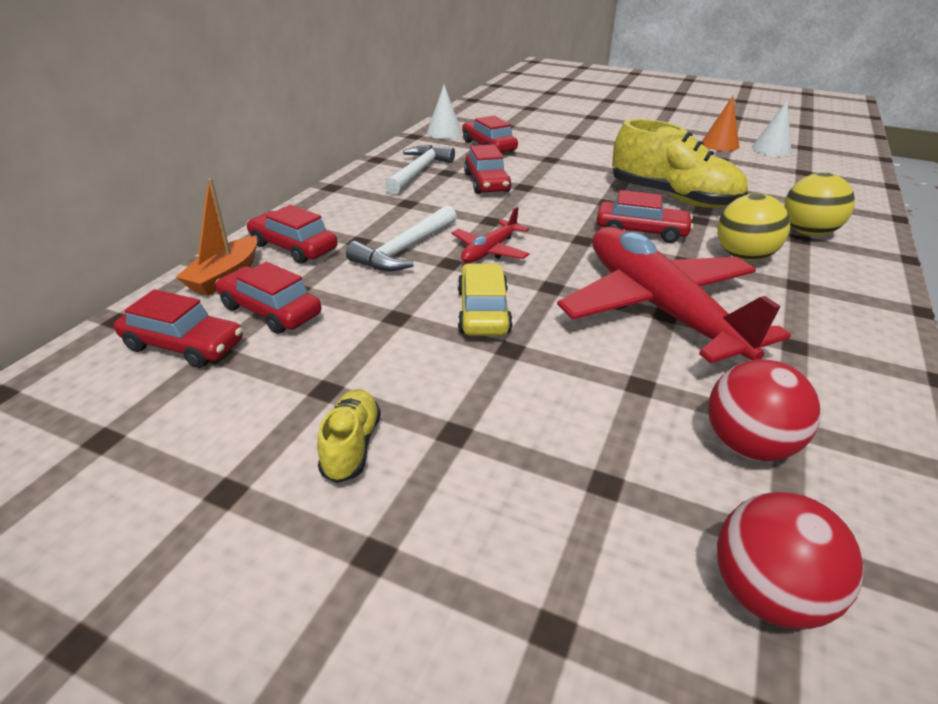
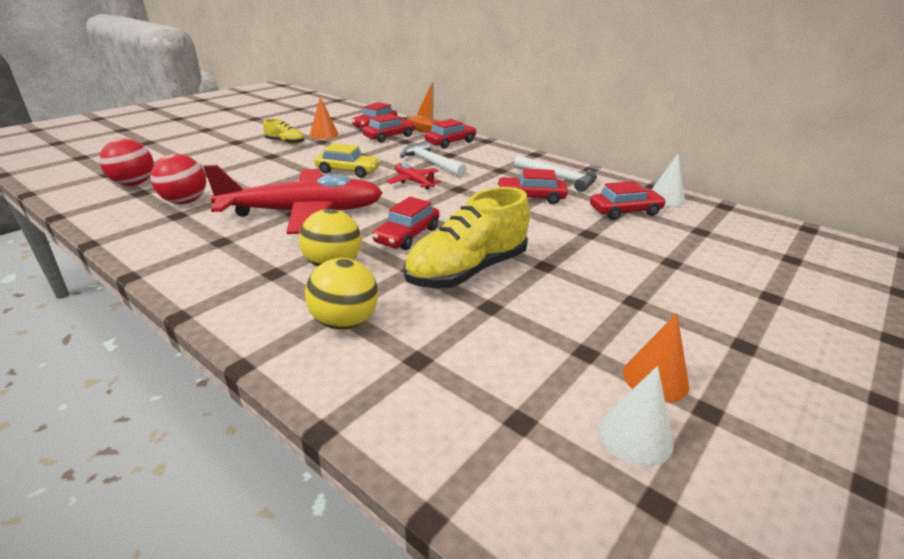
camera: 105 degrees right, 5 degrees down
(268, 403) = (324, 134): none -> orange cone

